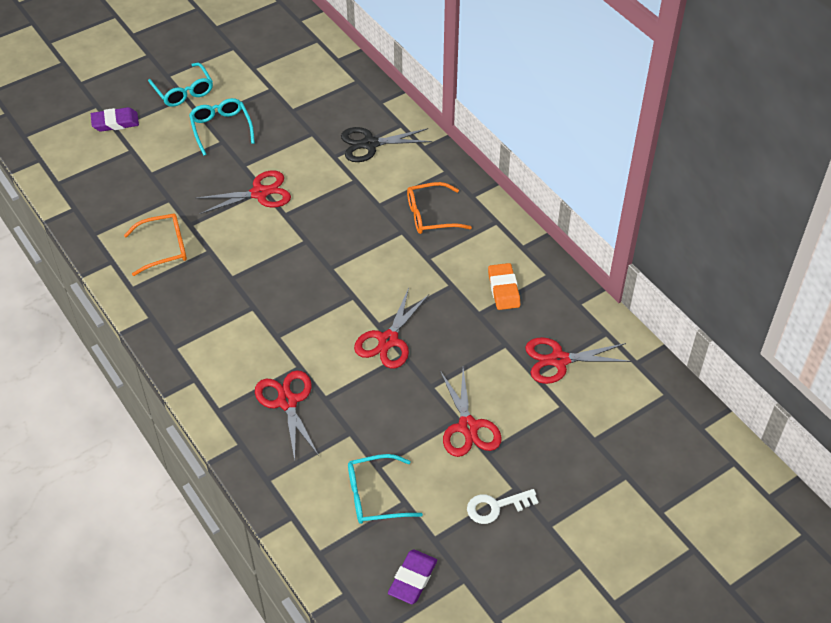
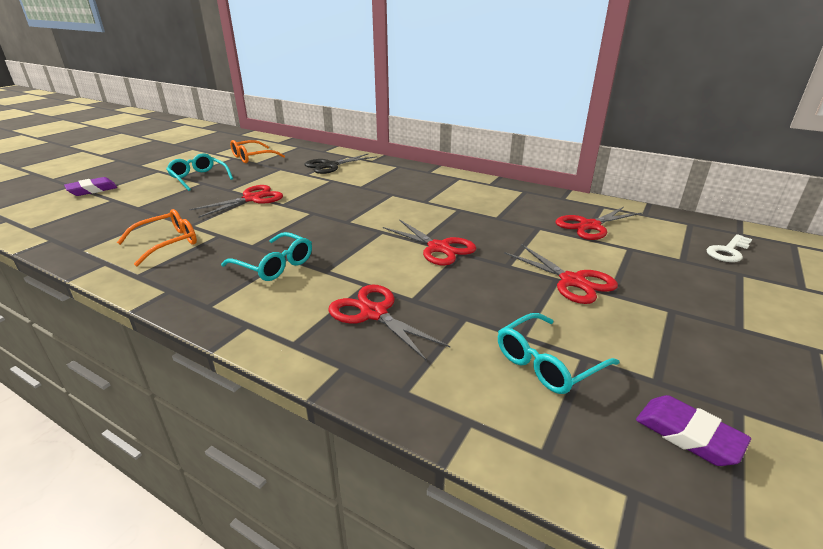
camera: 25 degrees left, 20 degrees down
(183, 91) = (156, 169): turquoise glasses -> turquoise glasses (274, 265)
(388, 340) = (438, 248): red scissors -> red scissors turned 45 degrees counterclockwise
(412, 579) = (688, 434): purple eraser -> purple eraser turned 45 degrees counterclockwise
(431, 215) = (407, 184): orange glasses -> orange glasses (253, 157)
(496, 507) = (675, 330): white key -> white key (728, 251)
(503, 289) = (501, 203): orange eraser -> none

